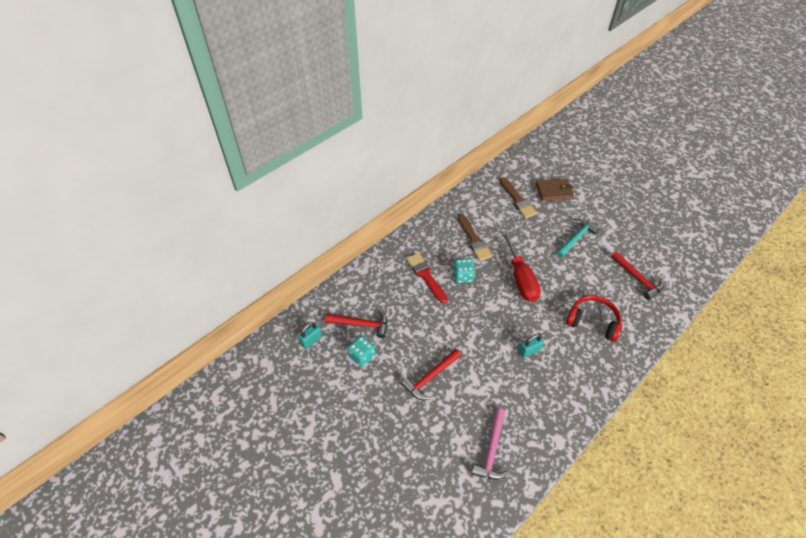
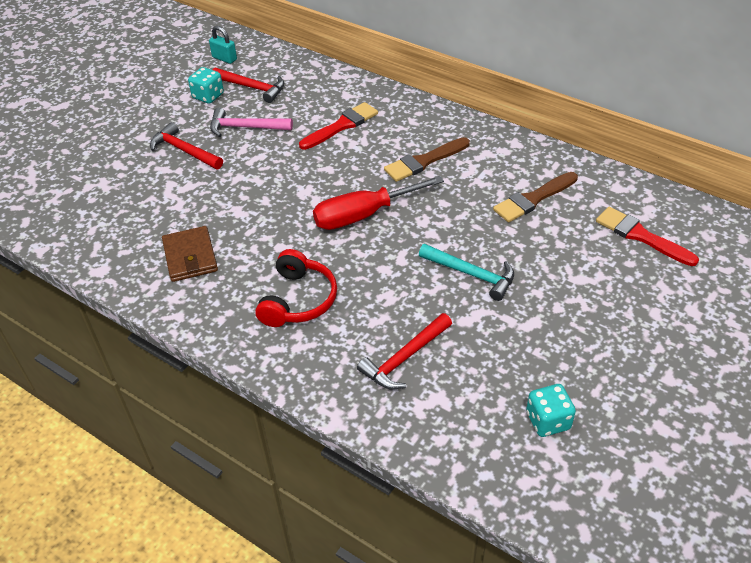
camera: 80 degrees right, 5 degrees down
(361, 324) = (252, 88): red hammer -> red hammer turned 60 degrees counterclockwise
(463, 276) = (350, 158): turquoise dice -> turquoise dice (548, 421)
(491, 450) = (89, 211): pink hammer -> pink hammer (245, 127)
(529, 351) = (234, 233): turquoise padlock -> none
(552, 168) = (641, 236): none -> red brush
(554, 192) = (577, 241): brown wallet -> brown wallet (190, 256)

